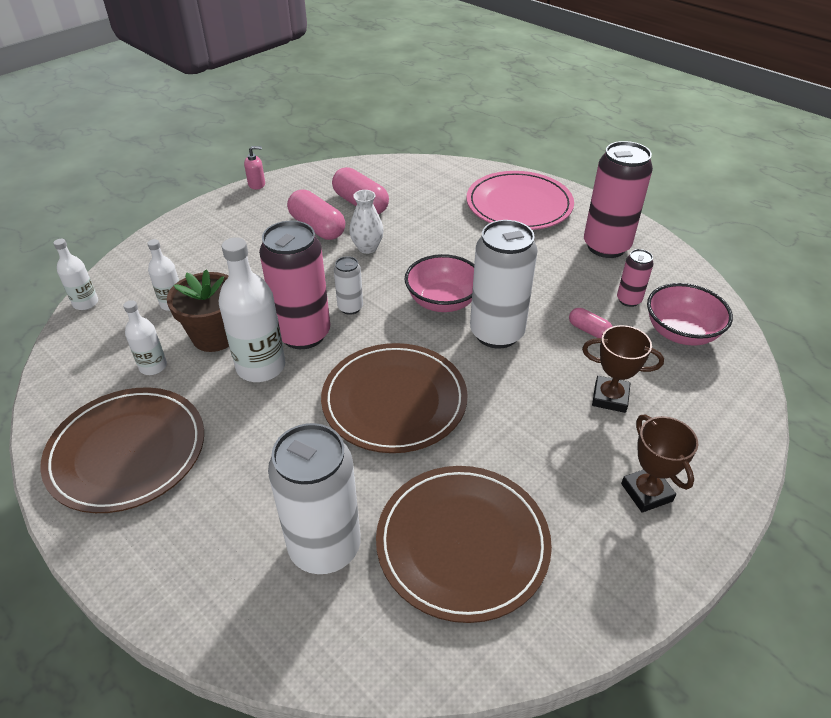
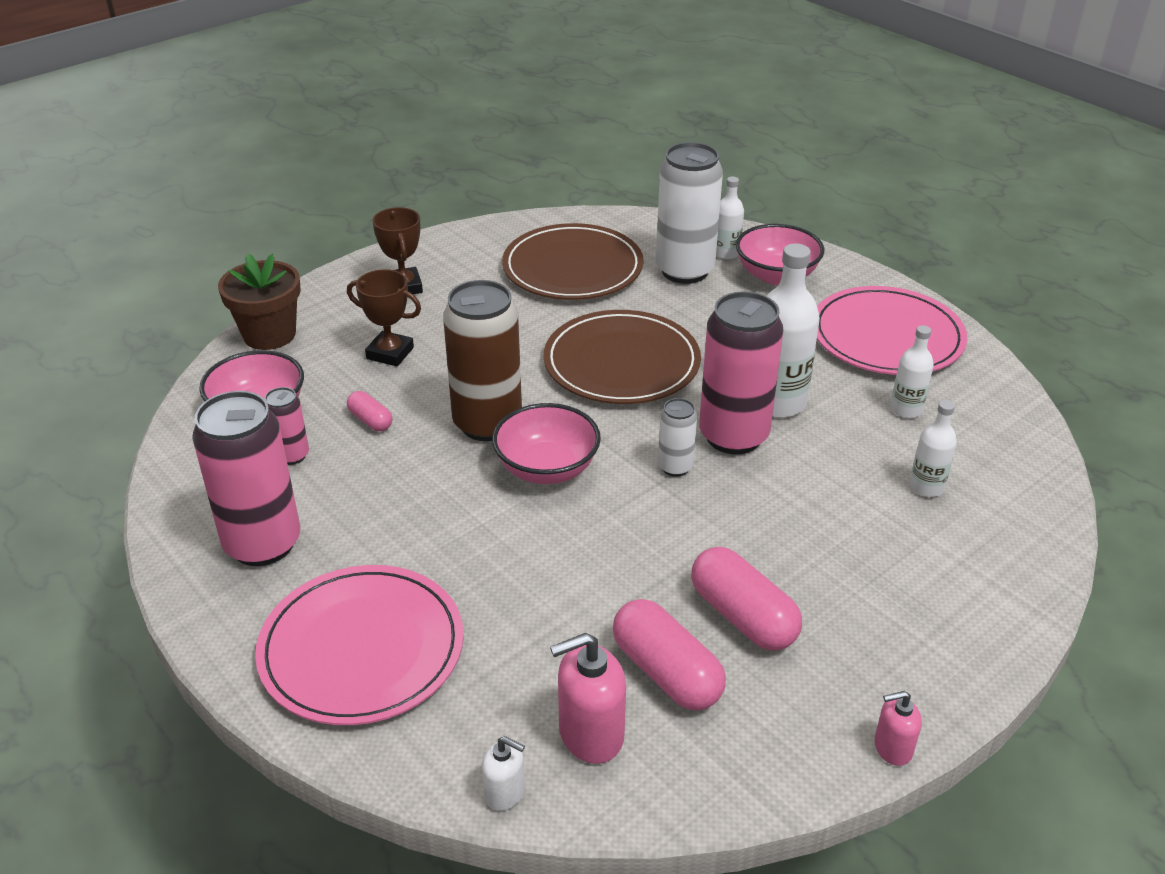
camera: 175 degrees left, 5 degrees down
(86, 303) = (1052, 495): white bottle -> white bottle (726, 253)
(127, 451) = (887, 336): brown plate -> pink plate
(213, 546) = (776, 275): none -> pink bowl
(215, 336) = (847, 440): brown flower pot -> brown flower pot (269, 335)
(367, 248) = (652, 566): white vase -> none
(397, 182) = (590, 734): none -> pink soap dispenser
(431, 164) = (505, 792): none -> white soap dispenser
(496, 333) = (487, 423): white can -> brown can

